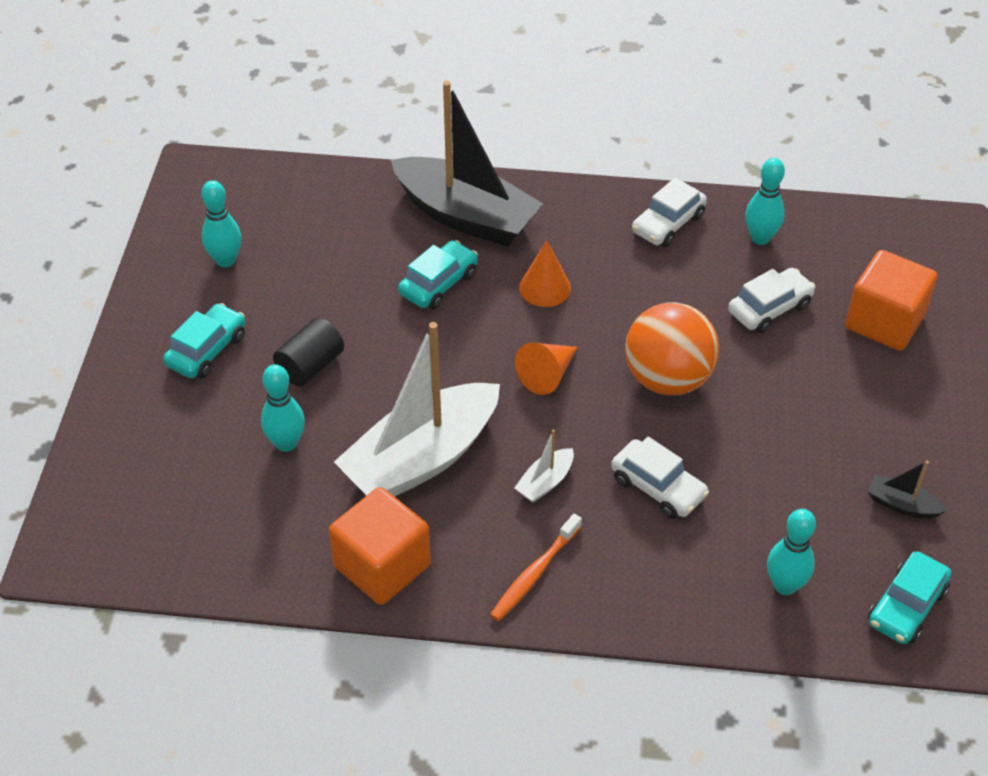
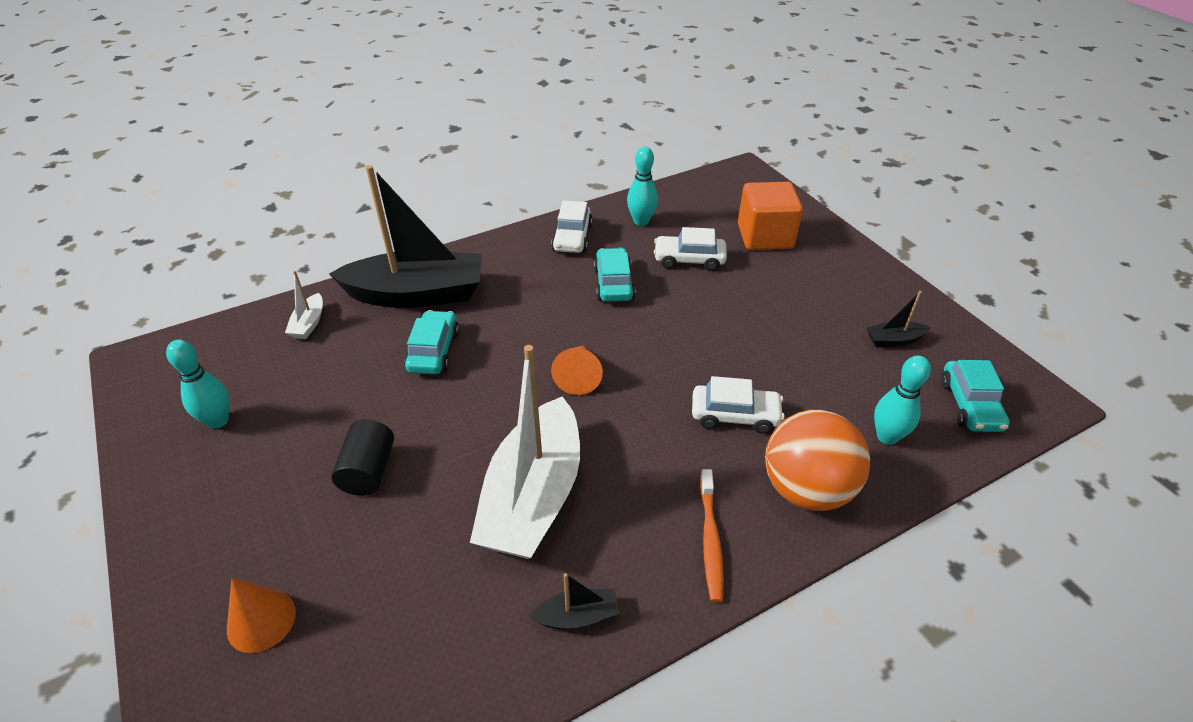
camera: 35 degrees left, 5 degrees down
(207, 350) = (251, 509): turquoise car -> turquoise car (613, 283)
(286, 443) = (395, 553): turquoise bowling pin -> none
(382, 566) = (578, 616): orange cube -> black boat
(545, 288) = (522, 316): orange cone -> orange cone (261, 620)
(545, 482) = (650, 459): white boat -> white boat (309, 324)
(667, 379) = (667, 336): orange ball -> orange ball (806, 489)
(769, 308) = (689, 260): white car -> white car turned 105 degrees counterclockwise

